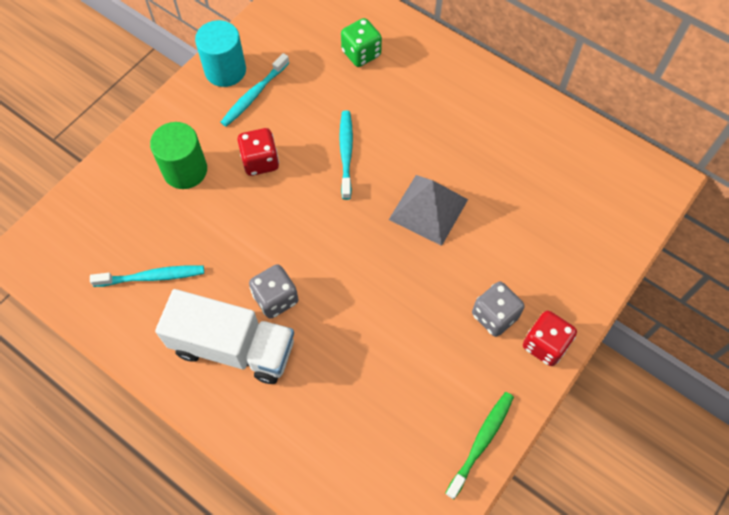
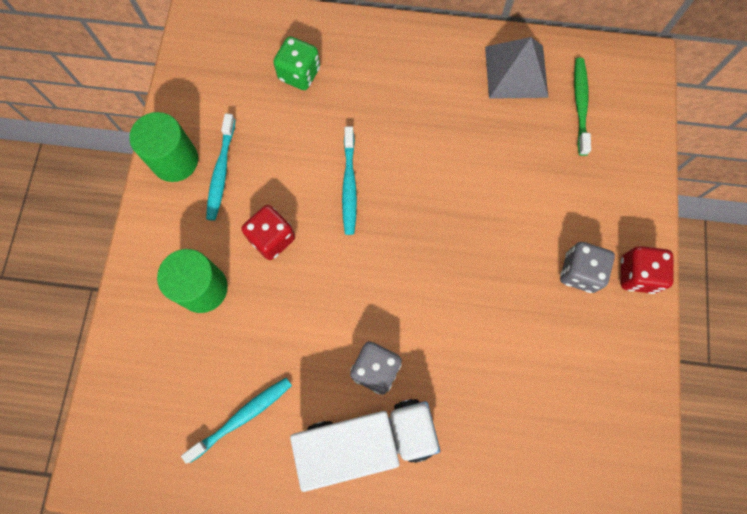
camera: 30 degrees left, 10 degrees up
(225, 70) = (175, 160): turquoise cylinder -> green cylinder
(346, 153) = (349, 185): turquoise toothbrush -> turquoise toothbrush turned 150 degrees counterclockwise
(428, 209) = (459, 201): grey pyramid -> grey pyramid (516, 71)
(481, 442) = (639, 397): green toothbrush -> green toothbrush (580, 104)

